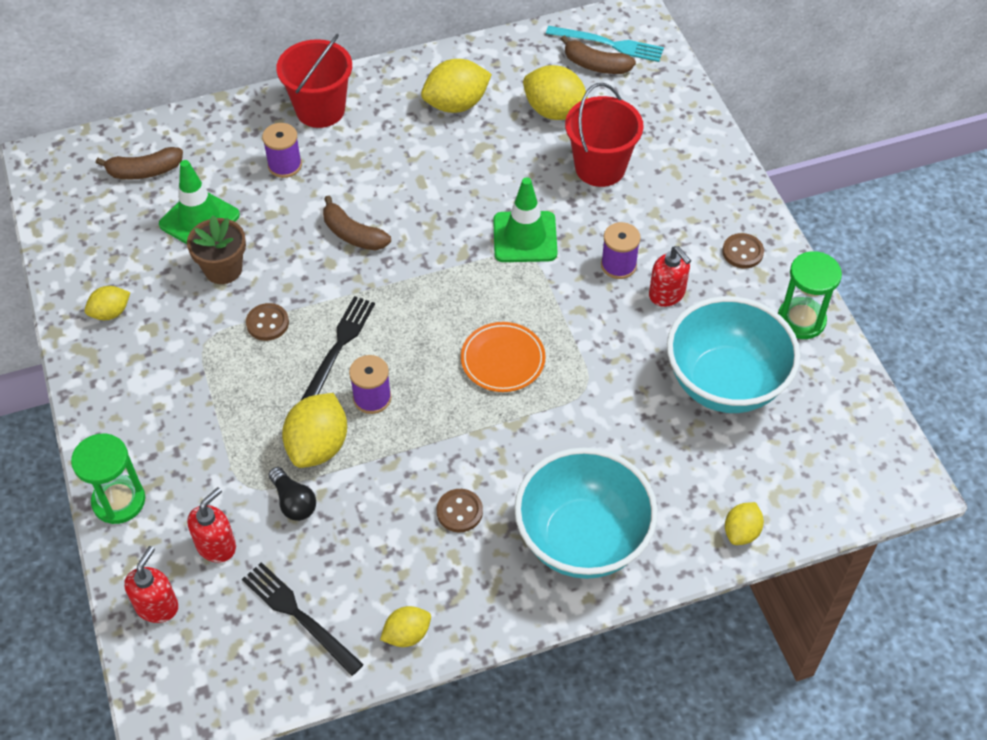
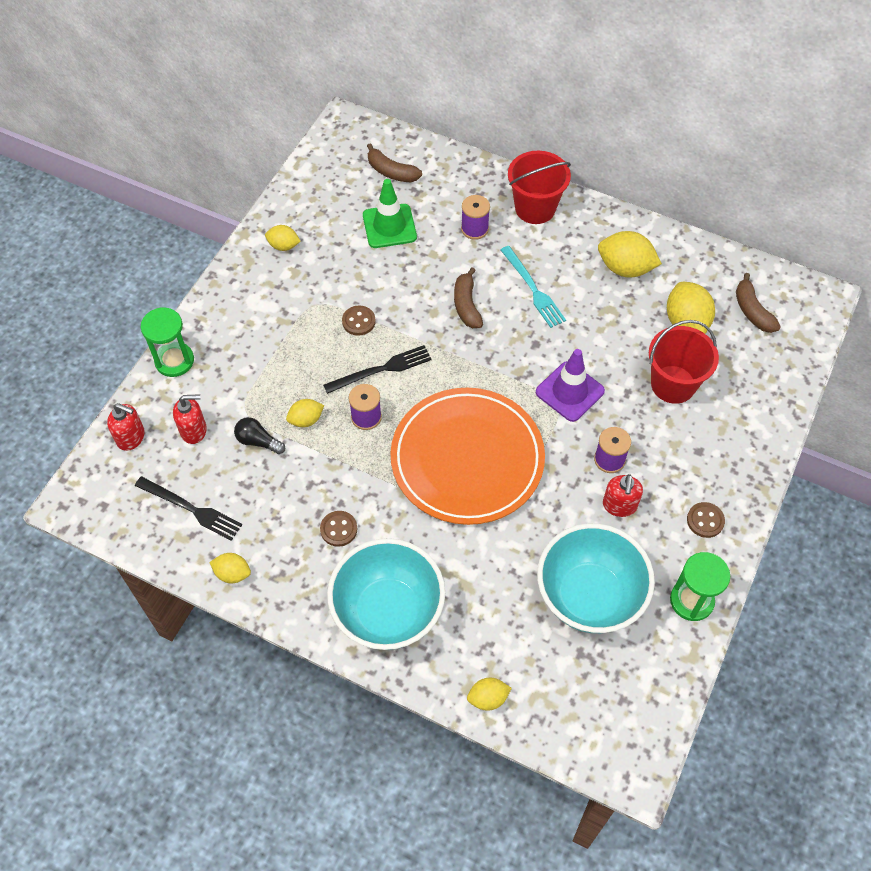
camera: 45 degrees right, 5 degrees up
(157, 606) = (131, 437): red soap dispenser -> red soap dispenser turned 45 degrees clockwise
(223, 269) = (370, 268): brown flower pot -> none
(293, 502) = (258, 441): black light bulb -> black light bulb turned 105 degrees clockwise
(299, 615) = (191, 509): black fork -> black fork turned 120 degrees clockwise
(318, 446) = (306, 420): yellow lemon -> yellow lemon, size x0.58
(503, 359) = (467, 459): orange plate -> orange plate, size x2.18
(525, 237) = (569, 391): green traffic cone -> purple traffic cone
(609, 44) = (779, 303): turquoise fork -> turquoise fork (533, 289)

